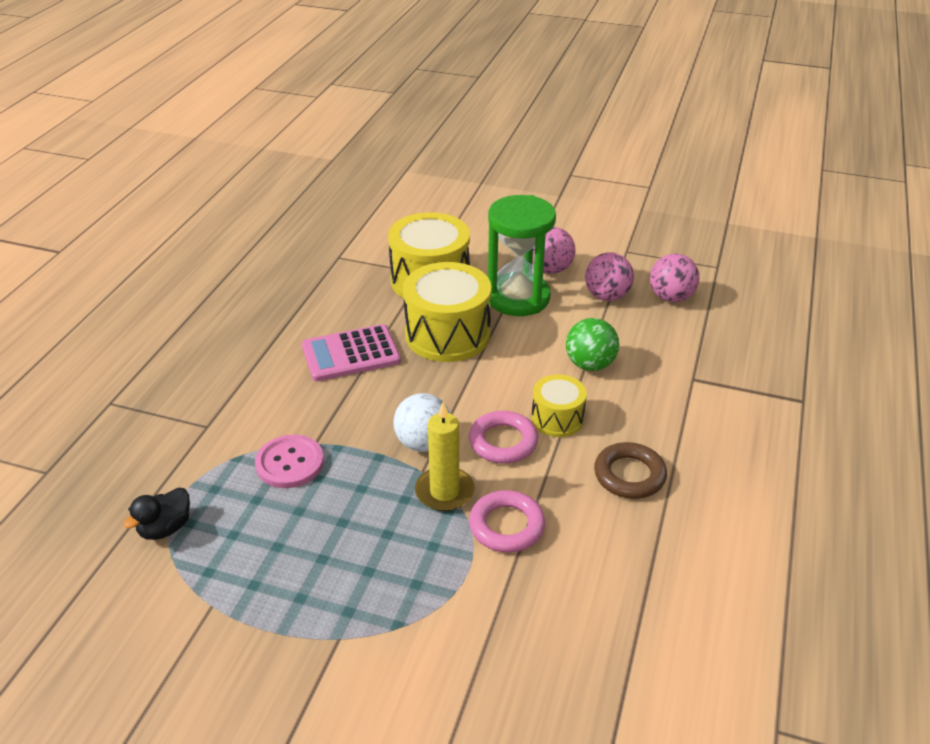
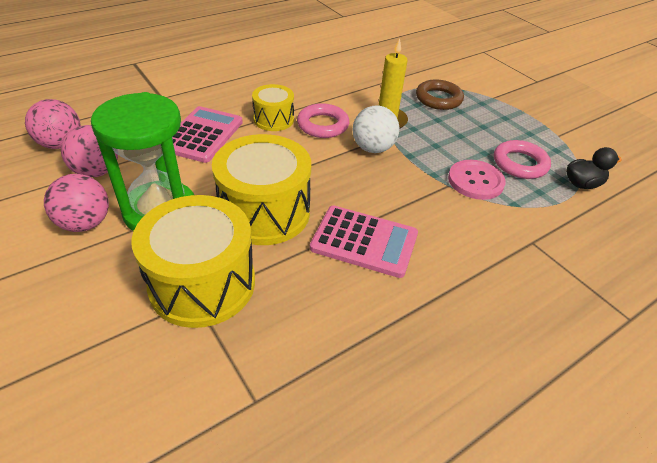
camera: 145 degrees left, 5 degrees up
(506, 526) = (369, 94): pink ring -> pink ring (520, 163)
(590, 364) = (202, 135): green ball -> pink calculator
(629, 475) = (278, 81): brown ring -> brown ring (438, 99)

